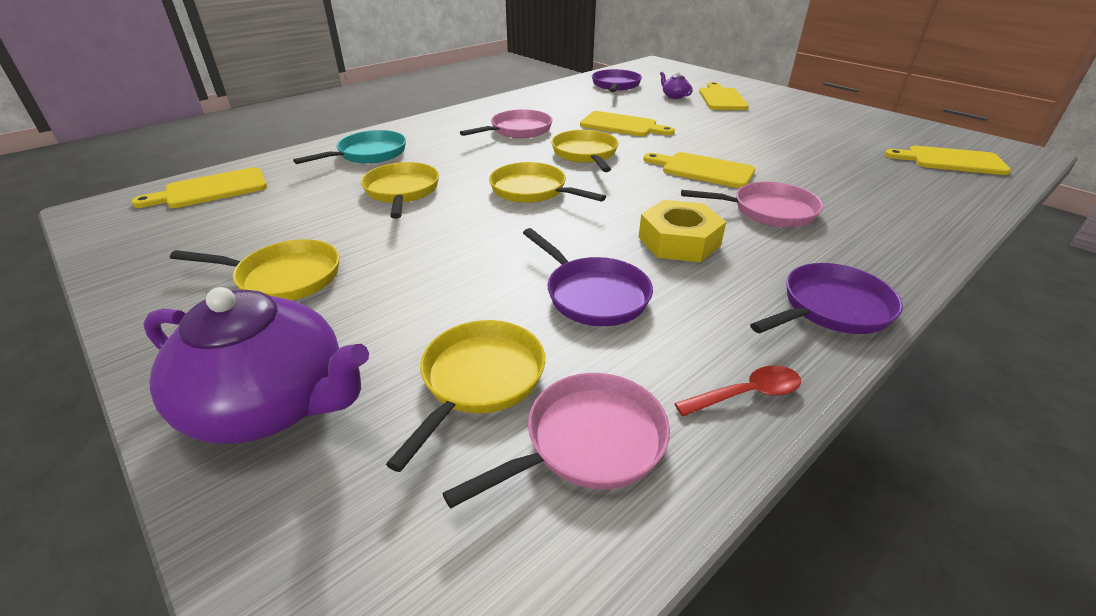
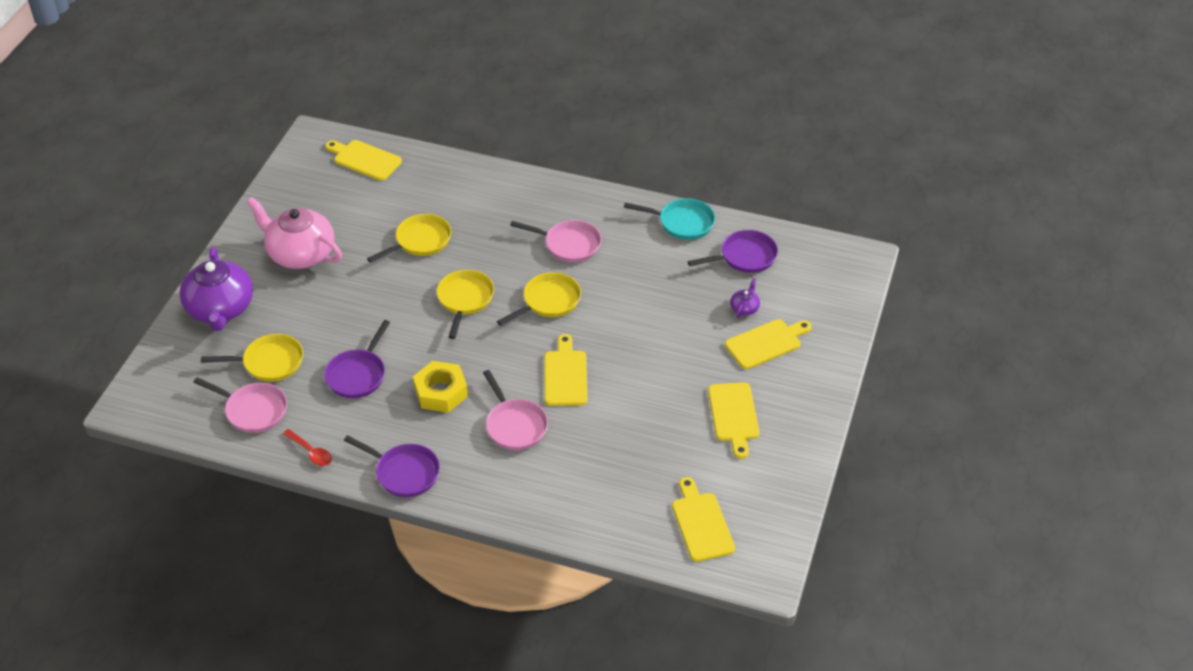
camera: 60 degrees right, 10 degrees up
(284, 277) = (300, 254): yellow pan -> pink teapot
(369, 154) = (464, 192): turquoise pan -> turquoise pan (682, 223)
(622, 125) = (630, 300): yellow cutting board -> yellow cutting board (733, 415)

